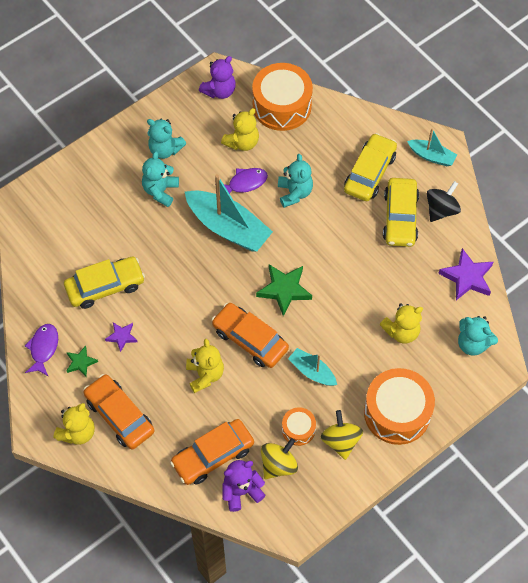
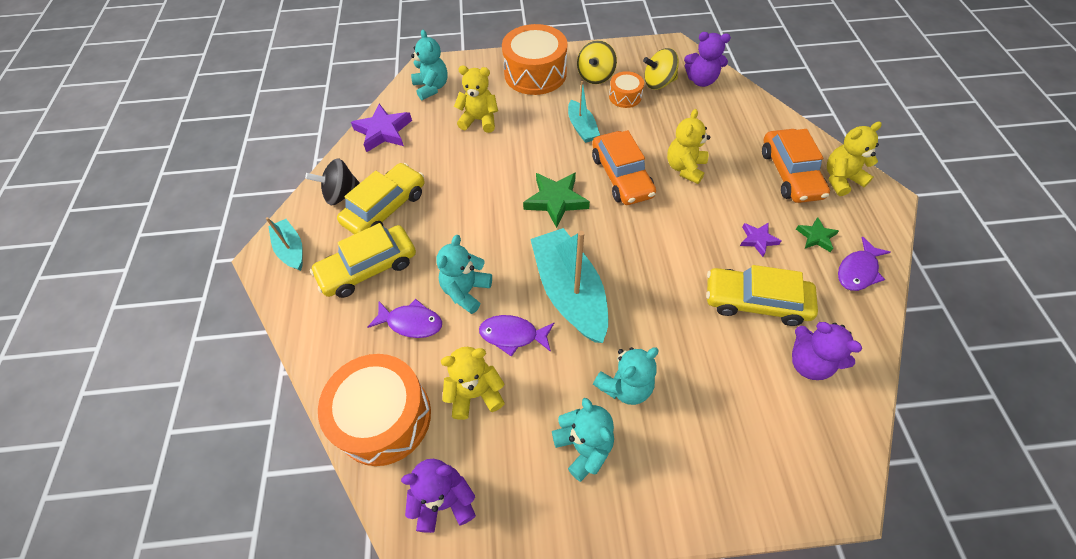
camera: 145 degrees left, 5 degrees down
(58, 262) = (809, 363): none -> purple teddy bear
(213, 455) = (712, 110): orange car -> none
(311, 157) = (411, 322): none -> purple fish

